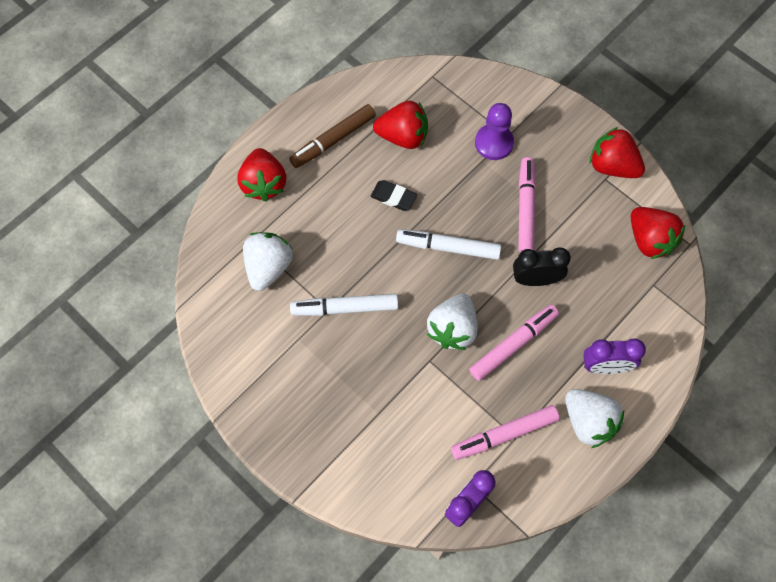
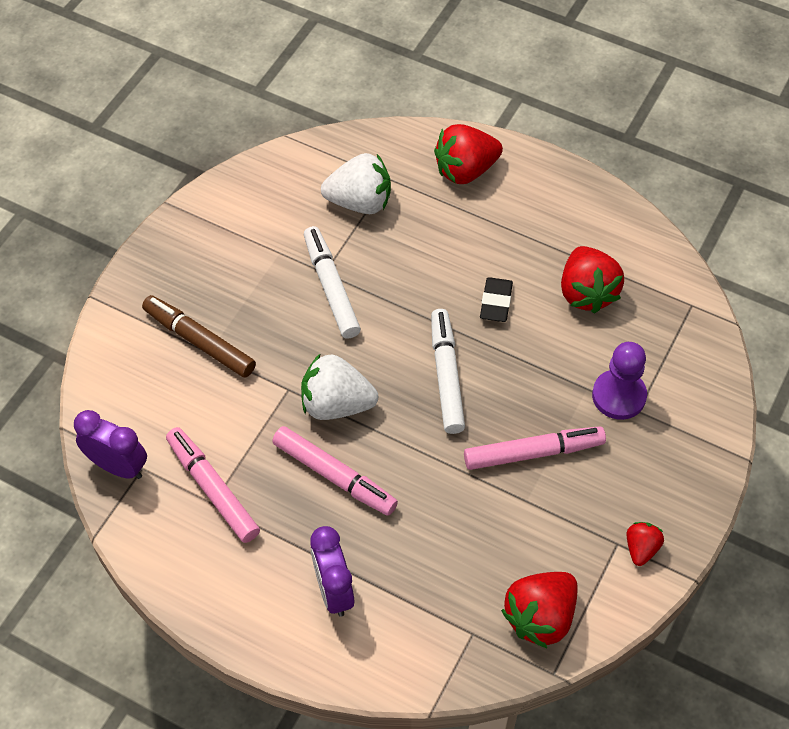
camera: 75 degrees right, 10 degrees down
(333, 140) = (551, 222): brown marker -> brown marker (199, 341)
(535, 279) = (433, 484): black clock -> none
(588, 422) = (252, 583): white strawberry -> none
(612, 166) = (641, 548): red strawberry -> red strawberry, size x0.54

